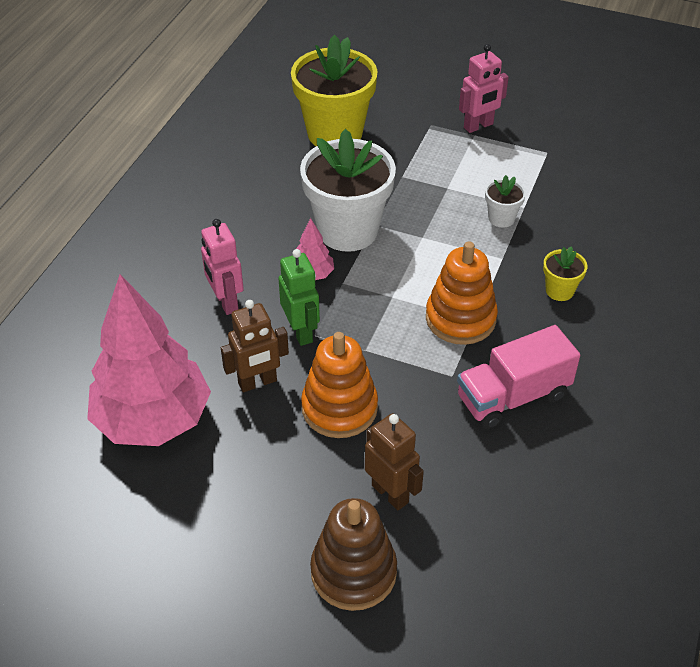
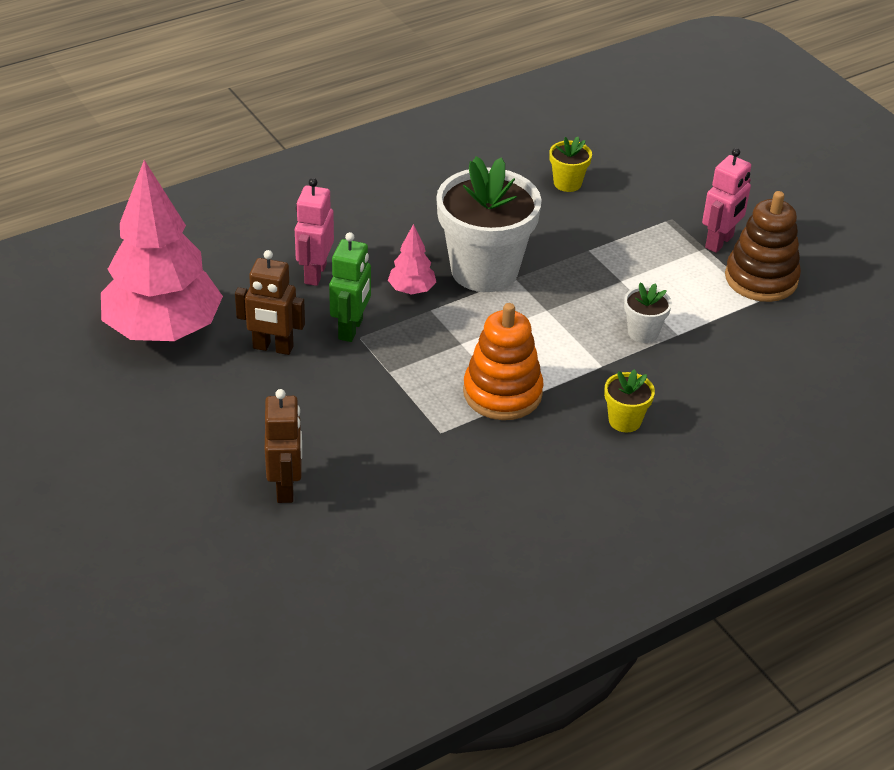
camera: 35 degrees right, 5 degrees down
(334, 133) = (567, 183): yellow flower pot -> yellow flower pot, size x0.44
(339, 408) = (317, 403): orange stacking toy -> none
(353, 572) = (194, 523): brown stacking toy -> brown stacking toy (761, 278)
(478, 126) = (719, 242): pink robot -> pink robot turned 60 degrees counterclockwise
(513, 396) = (475, 478): pink truck -> none

